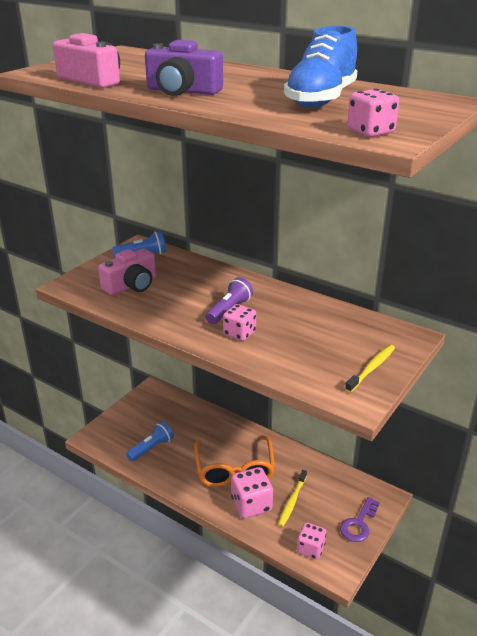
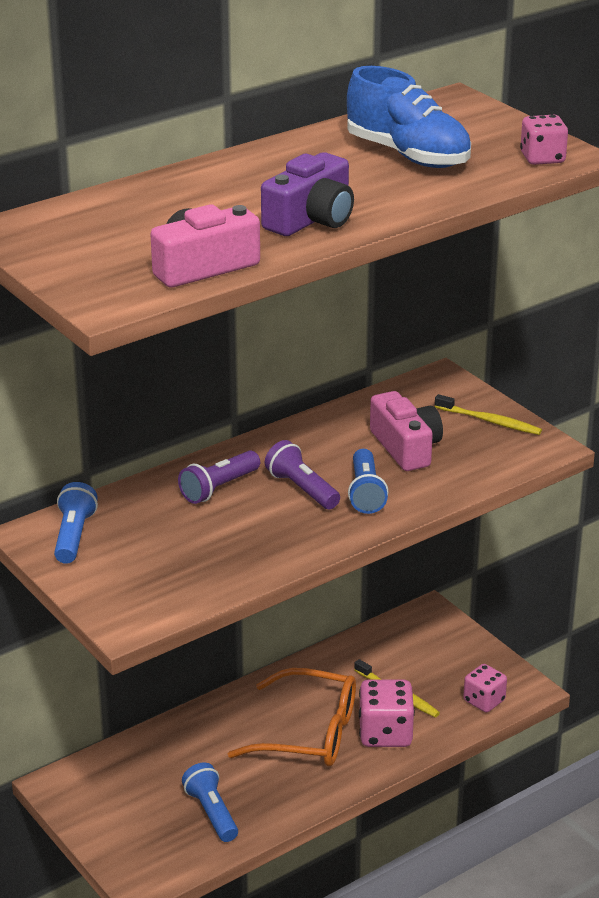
camera: 70 degrees left, 0 degrees up
(131, 285) = (171, 560): pink camera -> pink camera (406, 447)
(213, 284) = (219, 488): none -> purple flashlight
(239, 333) = (365, 493): pink dice -> blue flashlight
(358, 524) = (463, 649): purple key -> none
(372, 368) = (490, 421): yellow toothbrush -> yellow toothbrush turned 150 degrees clockwise

